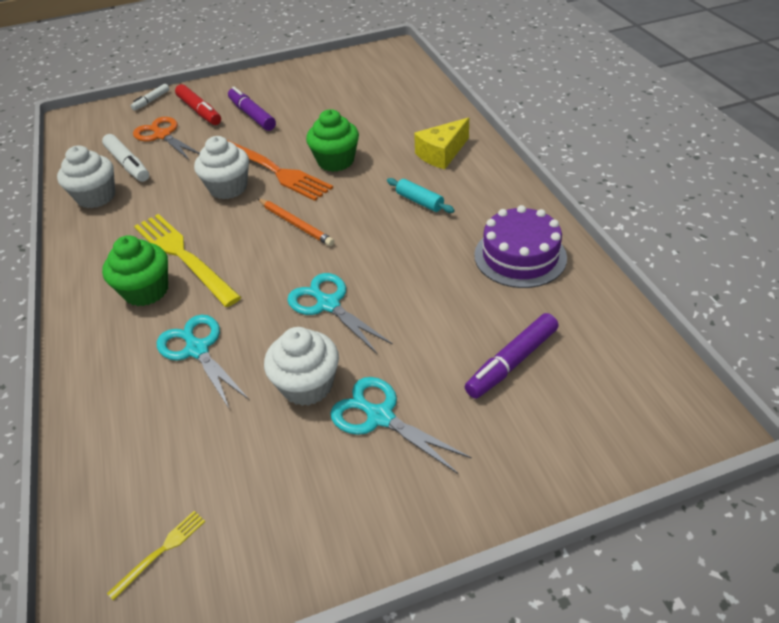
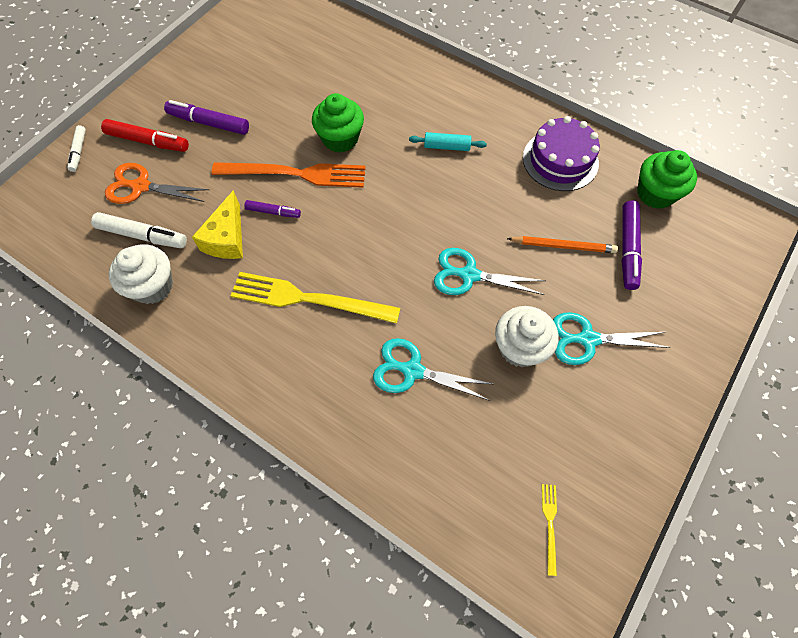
camera: 40 degrees left, 20 degrees up
(146, 291) = (313, 348): green cupcake -> green cupcake (655, 193)
(228, 188) = (273, 212): white cupcake -> purple marker
(295, 224) = (370, 218): orange pencil -> orange pencil (563, 246)
(442, 154) = (420, 91): yellow cheese -> yellow cheese (227, 238)

